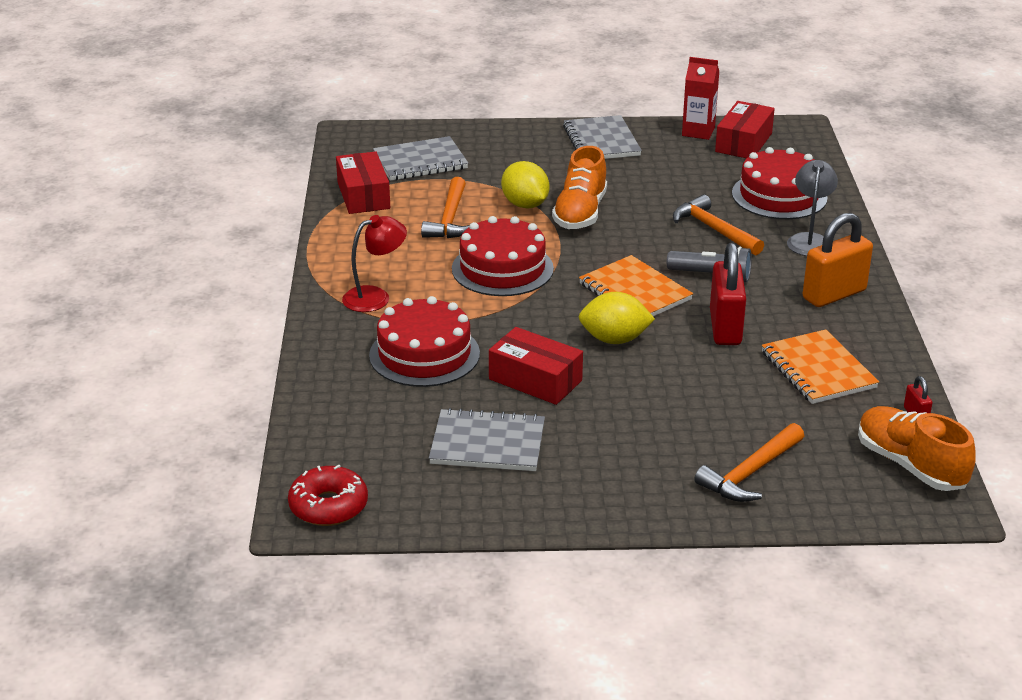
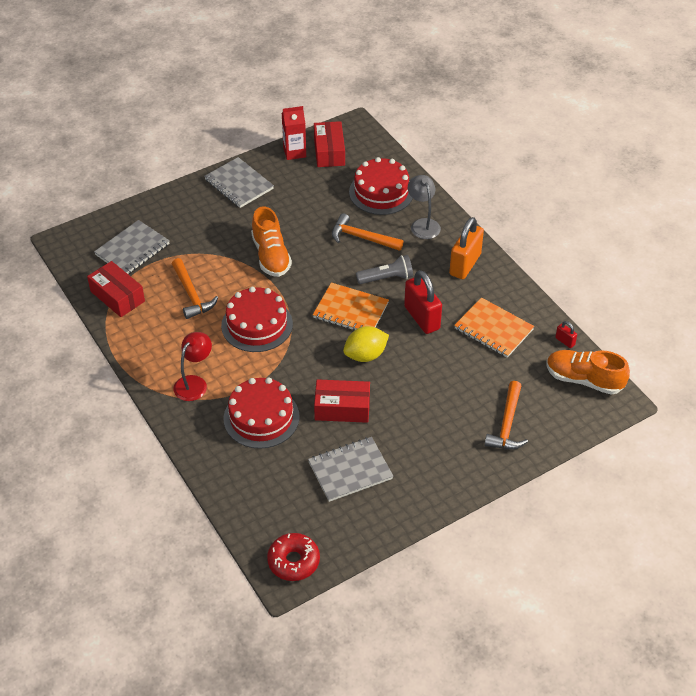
camera: 30 degrees left, 15 degrees up
(525, 205) = (231, 262): yellow lemon -> none

